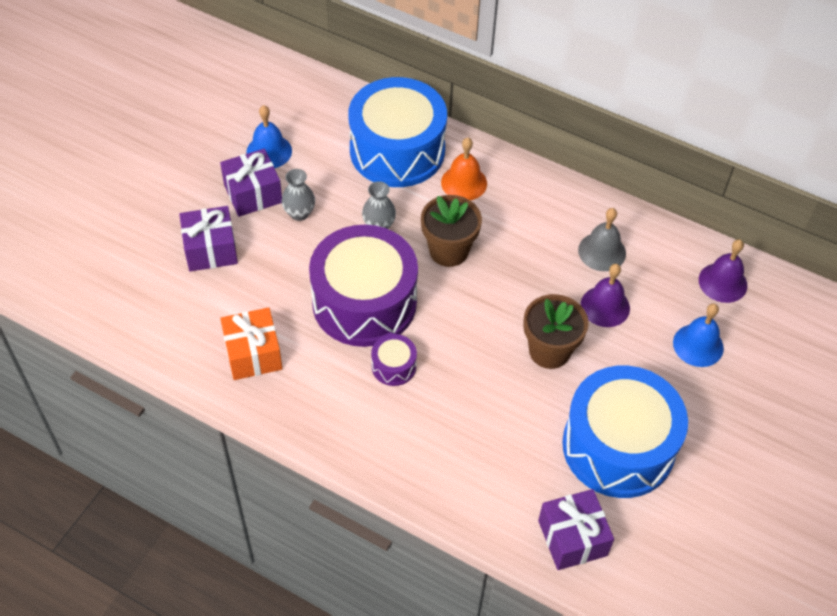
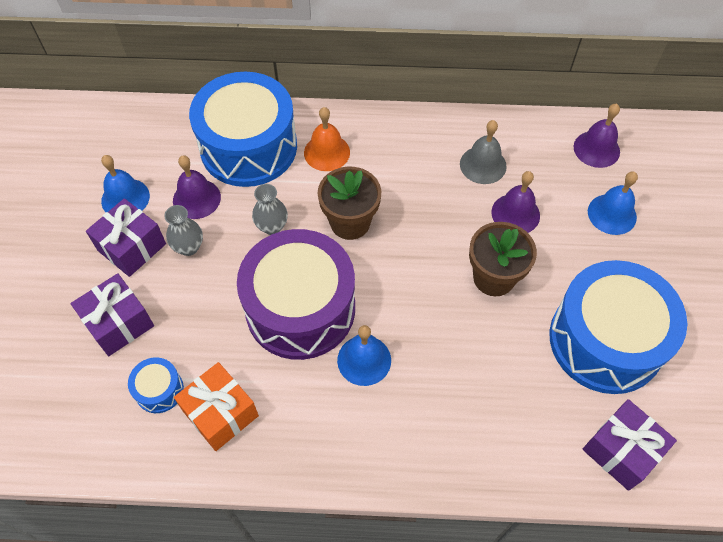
camera: 25 degrees left, 5 degrees up
(215, 314) = (159, 390): none -> blue drum
(328, 176) = (196, 199): none -> purple bell
(393, 366) = (364, 360): purple drum -> blue bell

